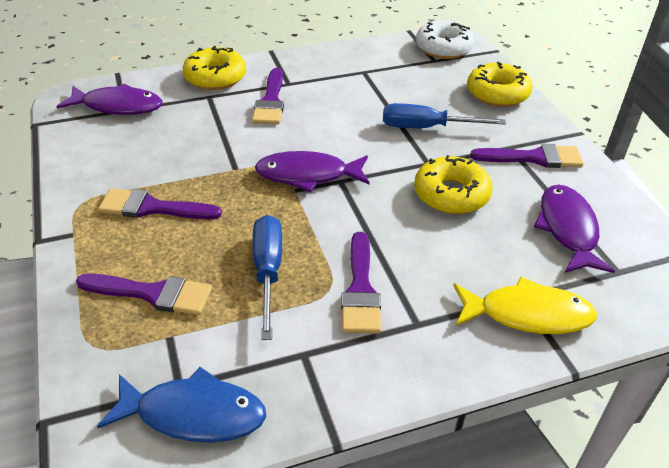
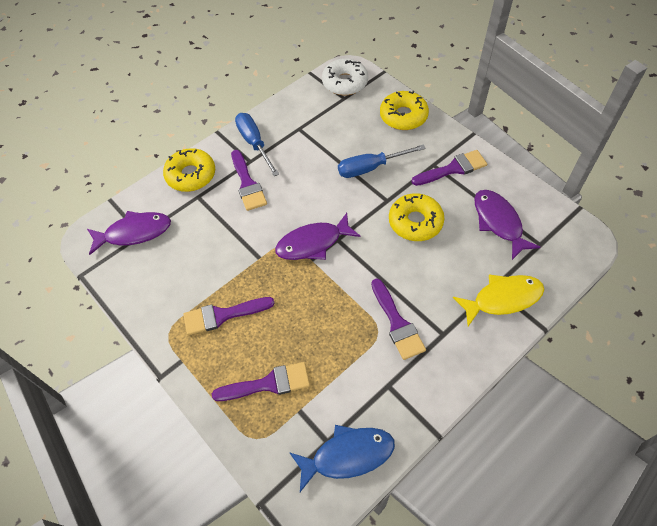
camera: 20 degrees left, 15 degrees up
(268, 271) = (332, 334): blue screwdriver -> blue screwdriver (254, 143)

